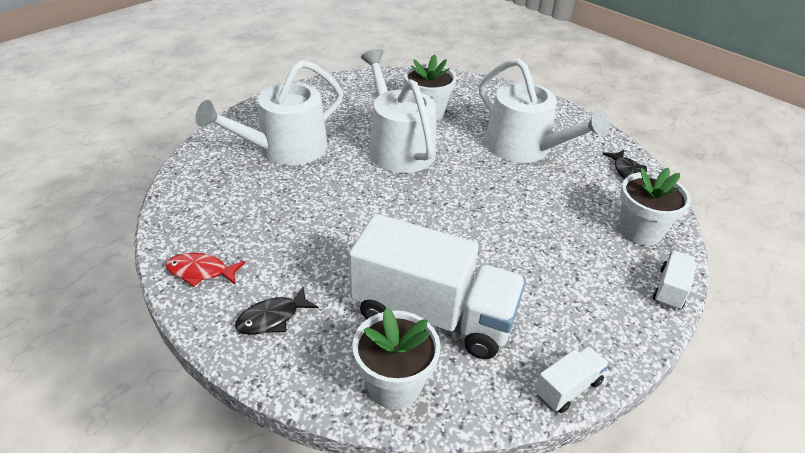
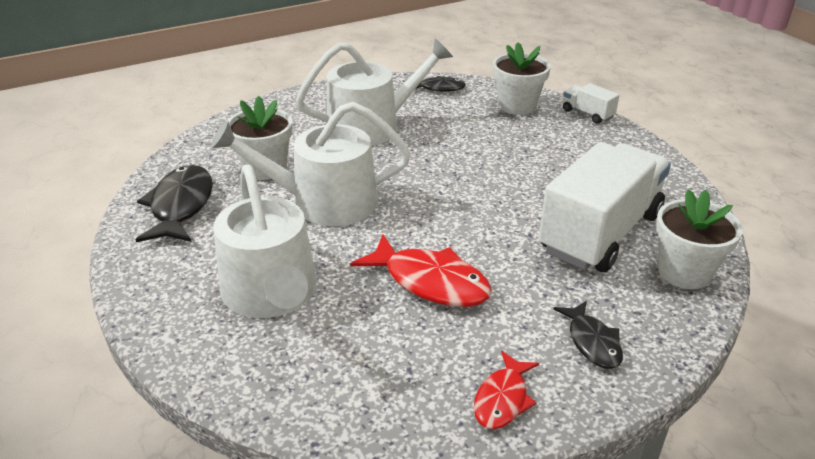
camera: 70 degrees left, 5 degrees down
(320, 216) = (430, 282): none -> red fish
(363, 92) = (180, 206): none -> black fish
(568, 388) = (686, 185): white truck -> none

